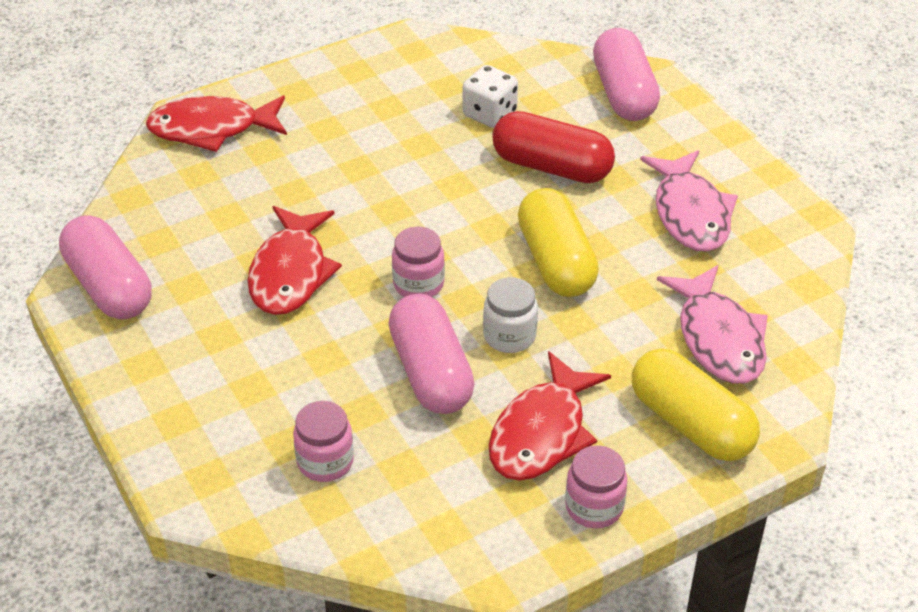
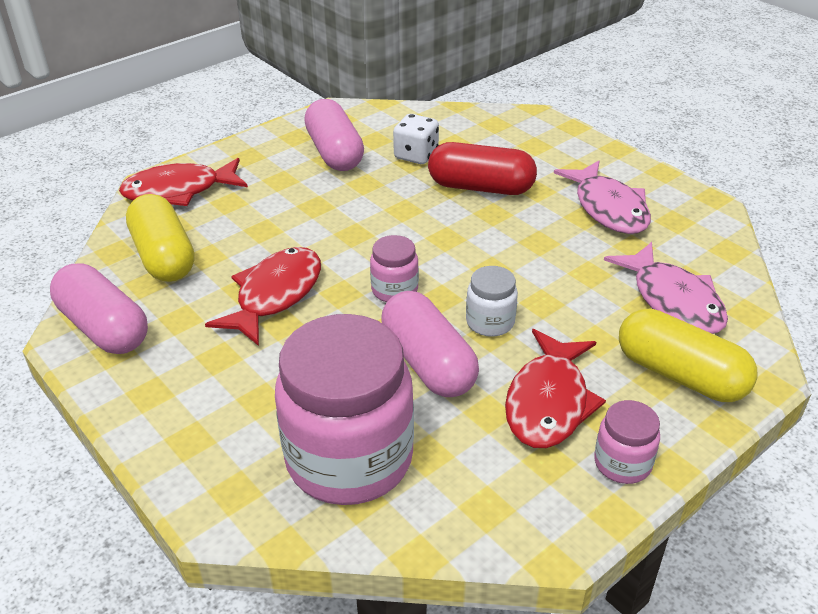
camera: 10 degrees left, 5 degrees down
(290, 273) = (275, 295): red fish -> red fish turned 150 degrees counterclockwise
(325, 461) = (349, 459): pink jar -> pink jar, size x2.22
(556, 261) = (510, 257): yellow capsule -> yellow capsule (164, 256)
(624, 93) = (520, 130): pink capsule -> pink capsule (335, 152)

